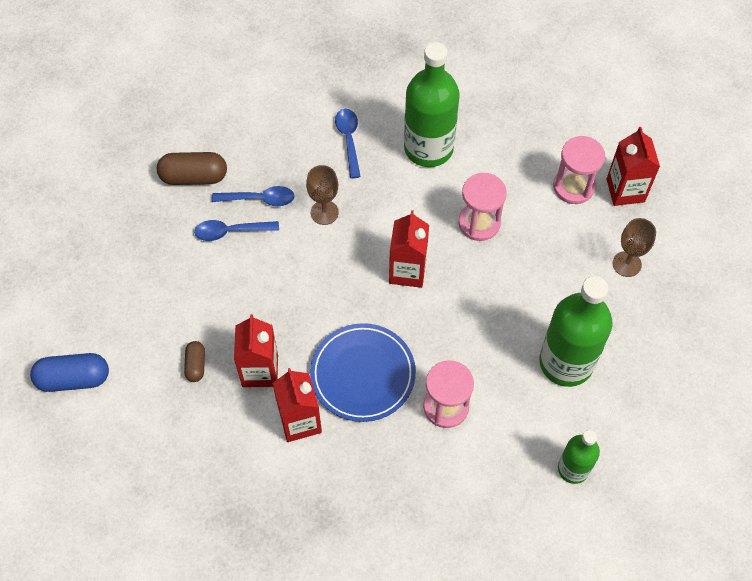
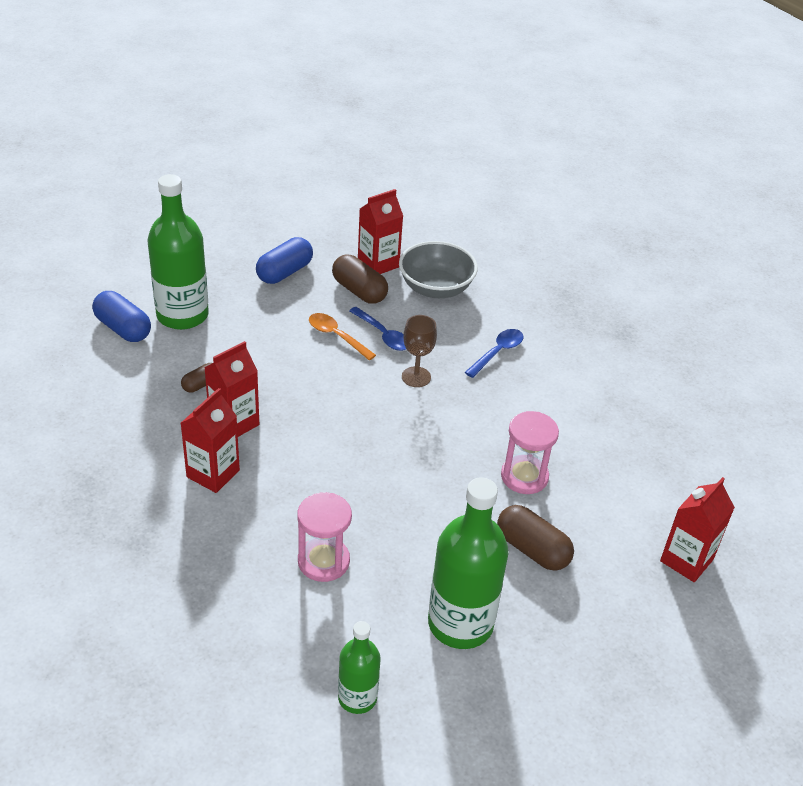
camera: 45 degrees right, 20 degrees down
(119, 212) = (285, 272): none -> blue capsule
(231, 231) = (337, 336): blue spoon -> orange spoon
(242, 123) = (435, 288): none -> grey bowl
(363, 374) = (296, 487): blue plate -> none
(407, 271) = (423, 458): red carton -> red carton (378, 264)
(428, 148) = (552, 403): green bottle -> green bottle (182, 315)
(543, 270) = (532, 549): none -> brown capsule
(573, 187) = (641, 520): pink hourglass -> none
(626, 264) = (614, 608): brown goblet -> none

